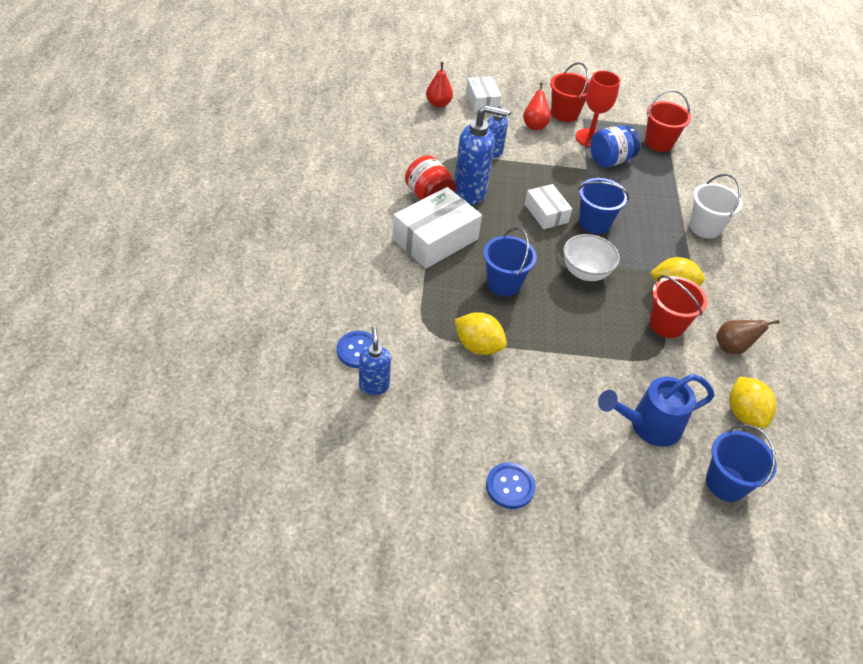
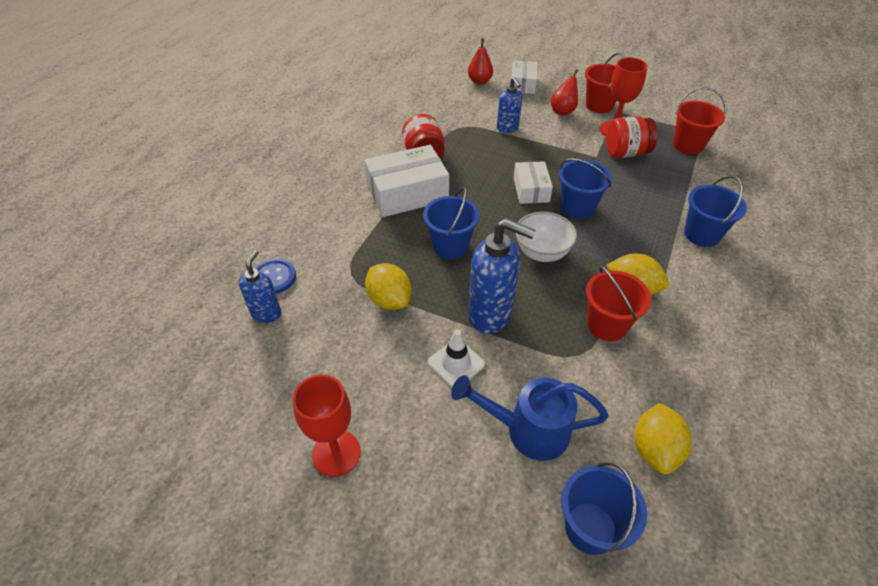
camera: 25 degrees right, 0 degrees up
(470, 192) = (465, 159): blue soap dispenser -> blue soap dispenser (490, 315)
(510, 486) = (336, 453): blue button -> red goblet
(565, 387) = (456, 363): none -> white traffic cone
(610, 160) = (625, 153): blue jar -> red jar
(705, 227) = (702, 234): white bucket -> blue bucket
(732, 347) = (675, 368): brown pear -> none

